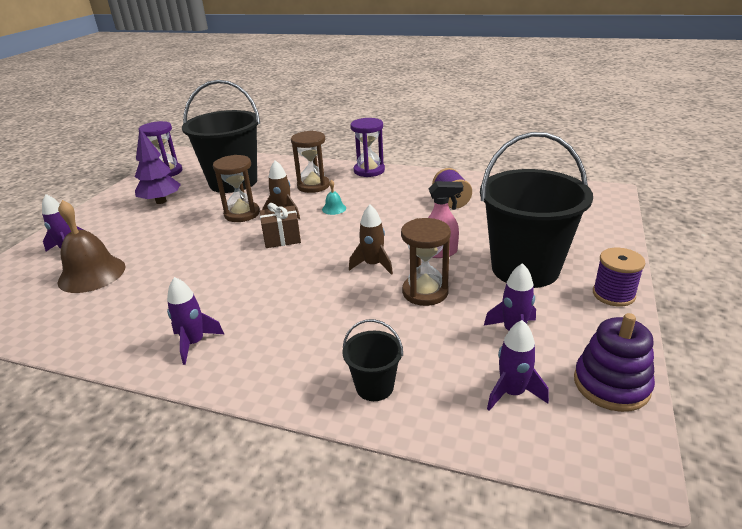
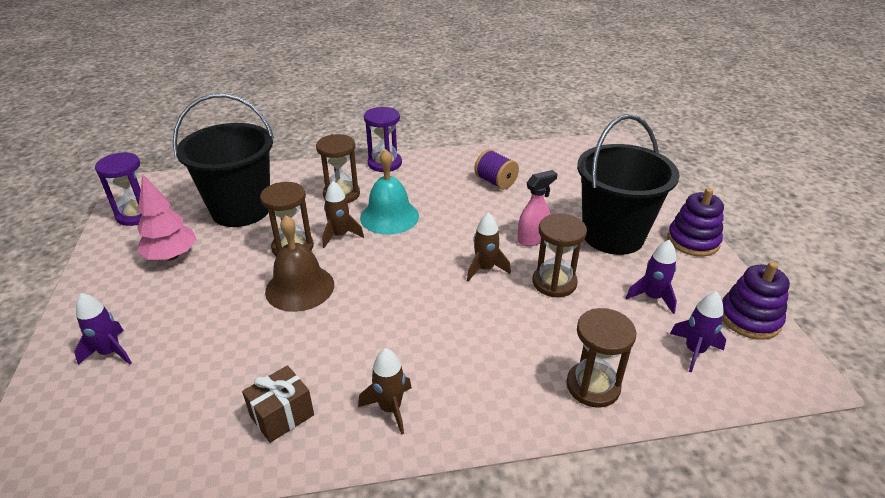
camera: 30 degrees left, 5 degrees up
(92, 274) = (180, 373): brown bell -> brown bell (300, 287)
(161, 201) = (171, 256): purple tree -> pink tree
(194, 343) = (390, 408): purple rocket -> brown rocket
(282, 238) = (367, 265): brown gift -> brown gift (282, 415)
(334, 208) = (389, 216): turquoise bell -> turquoise bell, size x2.21
(374, 387) = (593, 386): black bucket -> brown hourglass
(613, 294) = (693, 241): purple spool -> purple stacking toy

